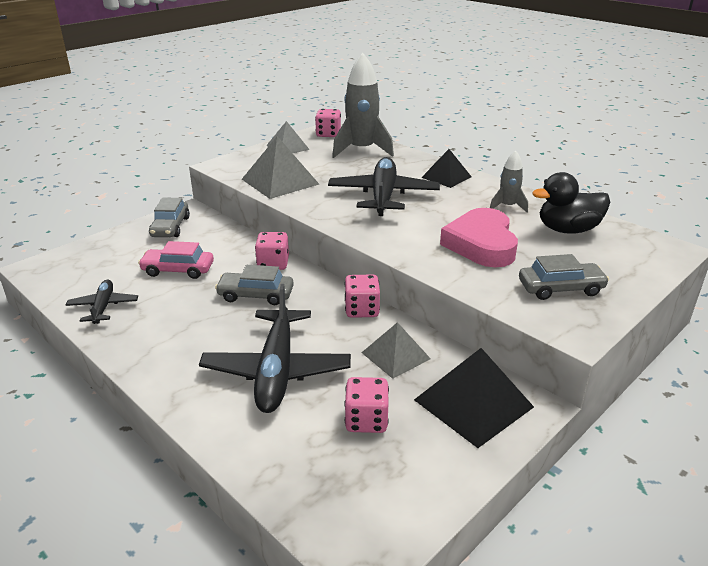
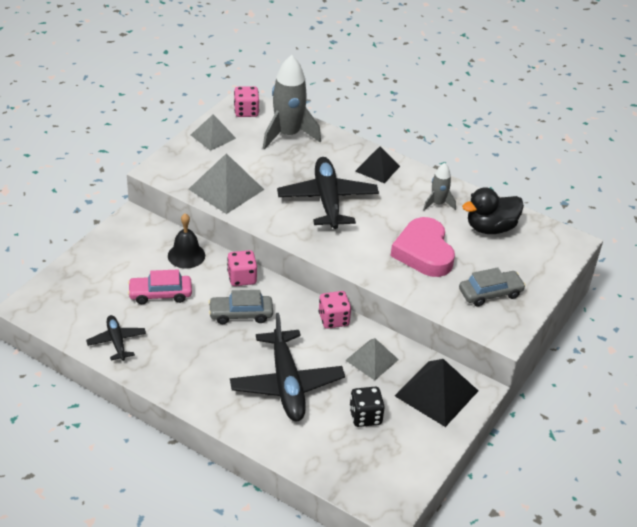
camera: 15 degrees left, 10 degrees up
(170, 227) = (126, 243): grey car -> none
(224, 241) = (186, 255): none -> black bell
(366, 420) = (365, 416): pink dice -> black dice

